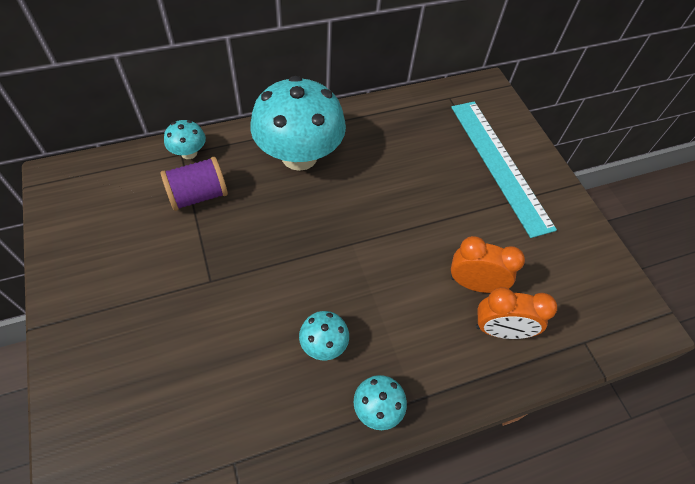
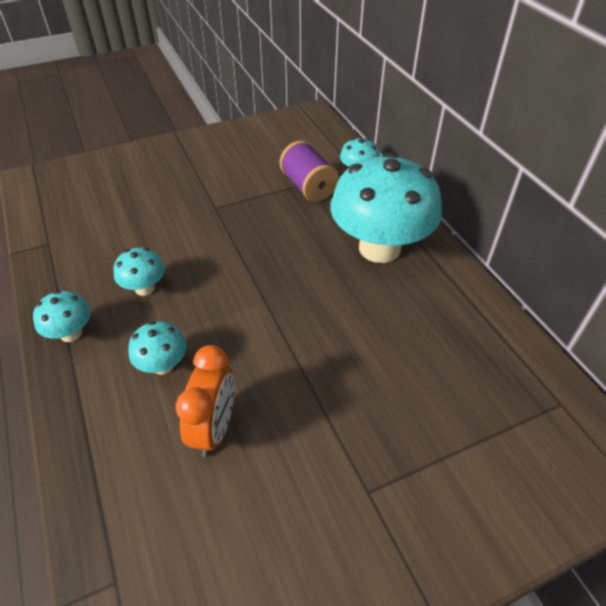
camera: 90 degrees right, 10 degrees down
(416, 322) = (163, 365): none -> turquoise mushroom
(499, 164) = (439, 475): turquoise ruler -> none
(500, 330) = (145, 458): orange clock -> none

